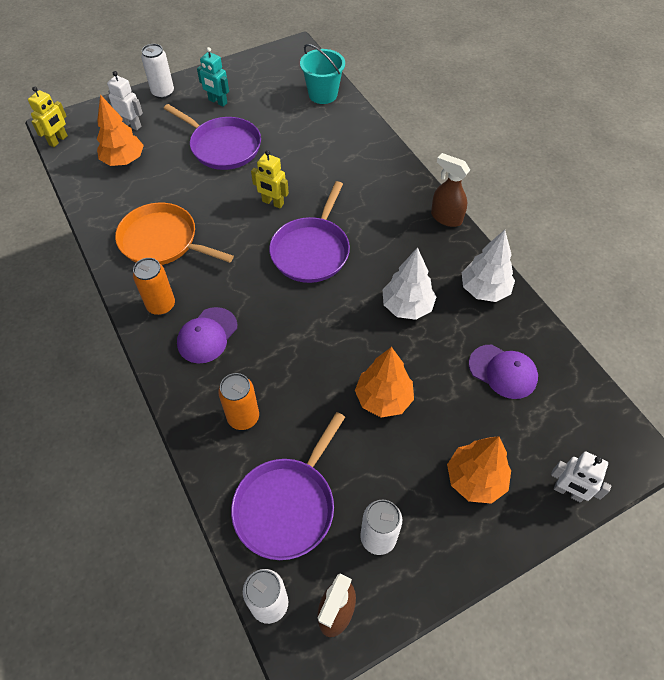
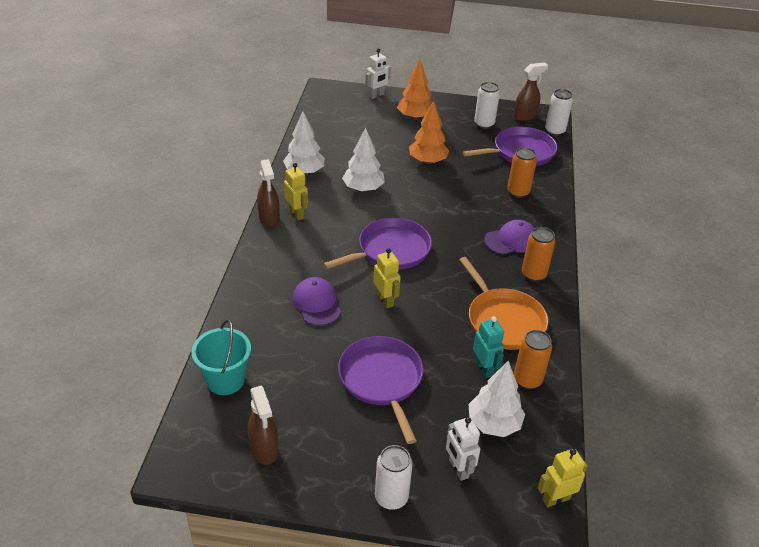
camera: 145 degrees left, 15 degrees down
(115, 203) = (527, 380): none -> orange can
(124, 160) = (493, 424): orange tree -> white tree
(217, 102) = (340, 441): turquoise robot -> turquoise robot (484, 368)
(258, 77) = (264, 449): none -> brown spray bottle
(430, 237) = (297, 214): none -> yellow robot
(503, 371) = (347, 139): purple cap -> purple cap (317, 303)
(568, 492) = (376, 95): white robot -> white robot turned 75 degrees clockwise

